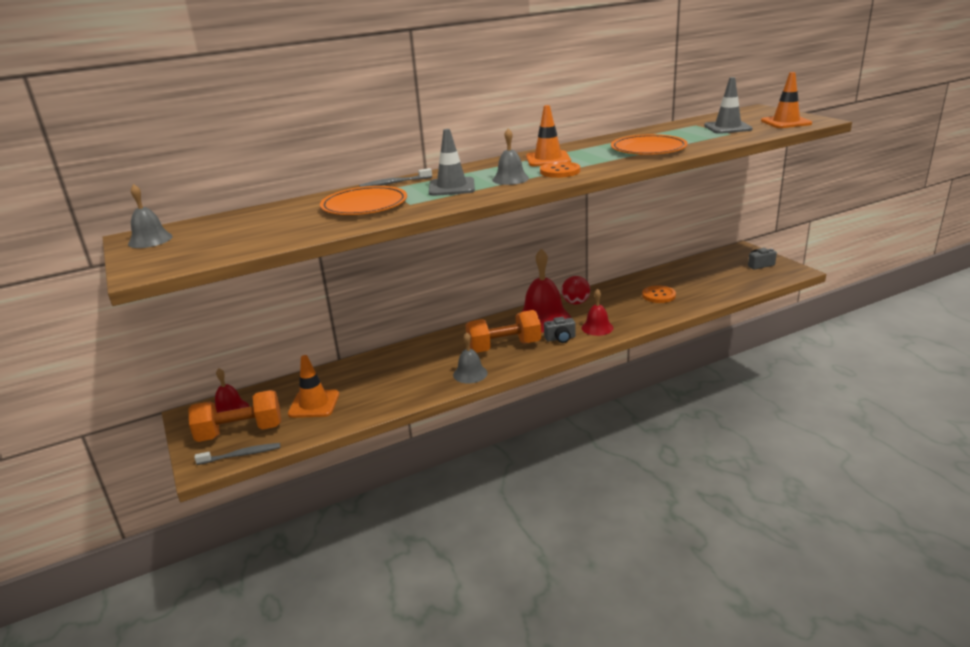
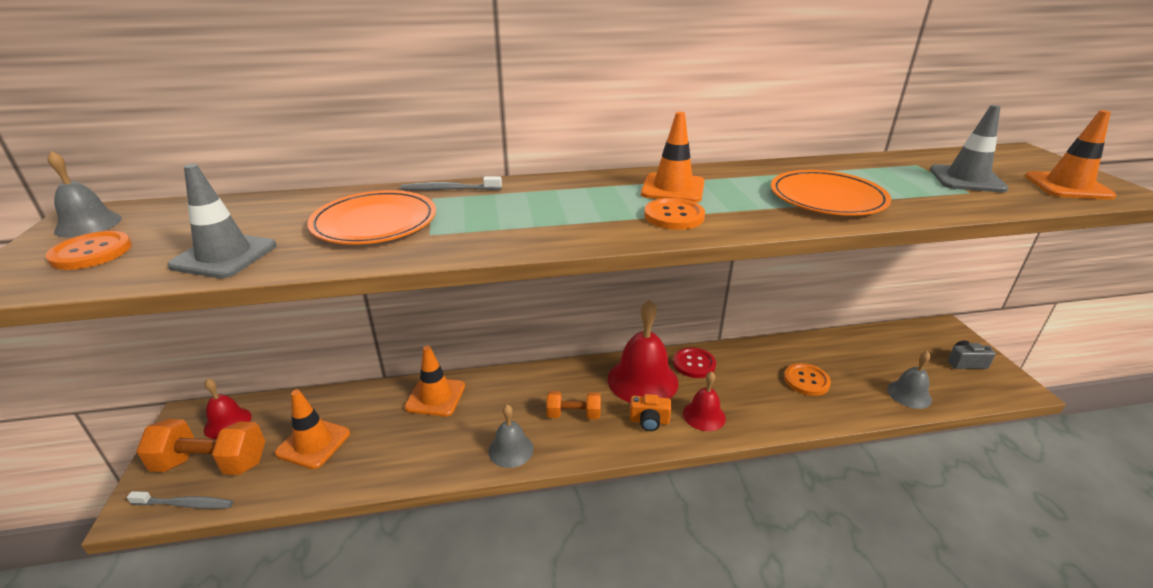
camera: 15 degrees right, 5 degrees up
(182, 249) = (91, 252): none -> orange button
(391, 360) = (435, 397): none -> orange traffic cone
(451, 187) = (509, 214): grey traffic cone -> grey traffic cone (224, 256)
(504, 347) = (573, 415): orange dumbbell -> orange dumbbell, size x0.58
(510, 179) = (596, 215): grey bell -> grey bell (909, 394)
(560, 338) = (649, 421): grey camera -> orange camera
(576, 303) = (694, 364): red ball -> red button

